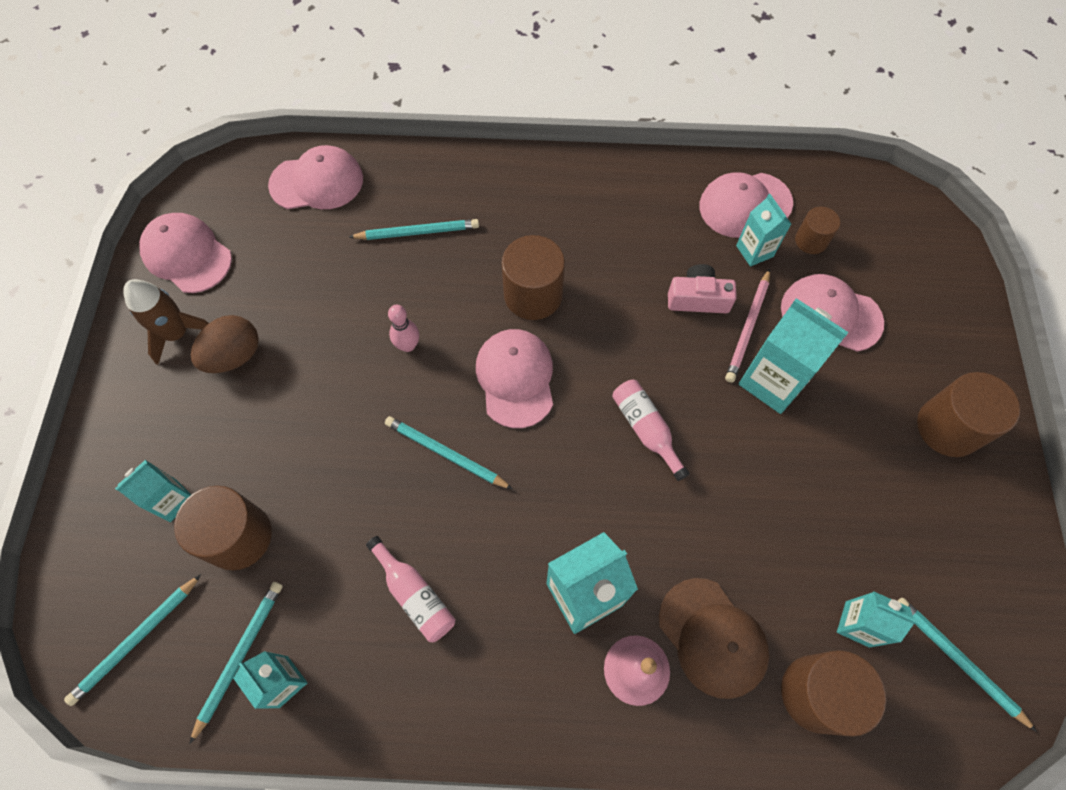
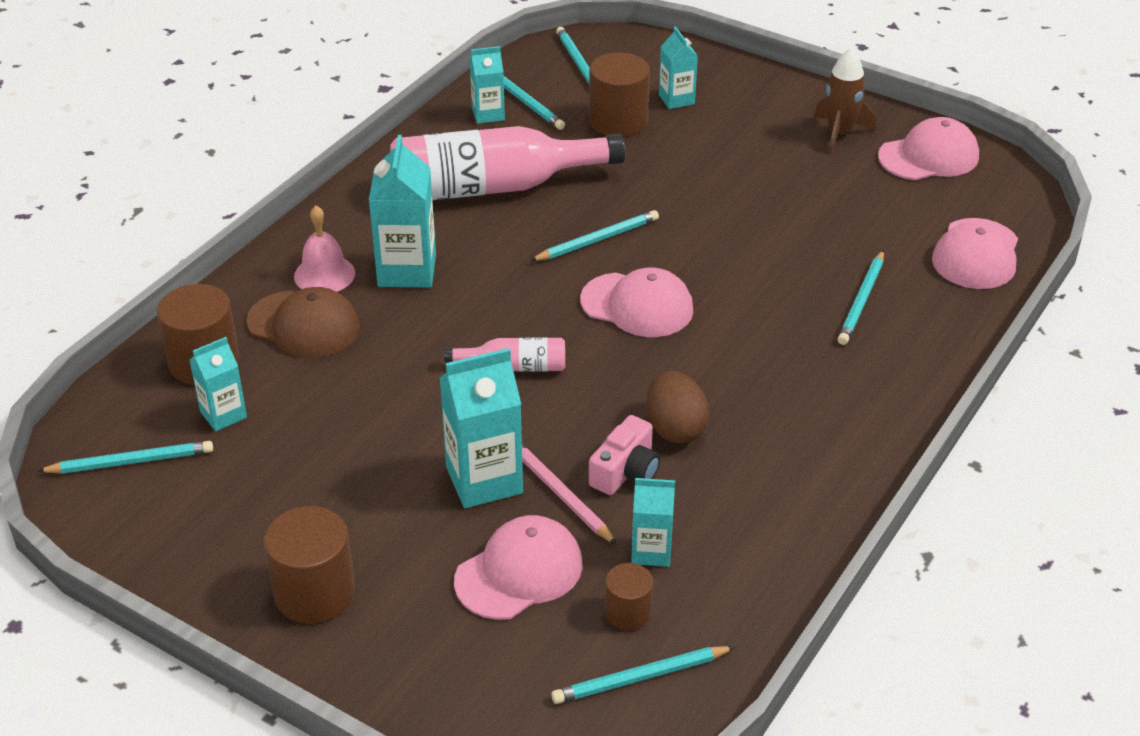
camera: 120 degrees right, 25 degrees down
(234, 356) = (792, 156): brown egg -> brown egg (675, 428)
(408, 345) = (726, 253): pink bowling pin -> none
(415, 595) = (492, 187): pink bottle -> pink bottle, size x2.17
(533, 295) = (724, 351): brown cylinder -> none
(712, 637) = (303, 325): brown cap -> brown cap turned 150 degrees counterclockwise
(745, 205) = (723, 577): pink cap -> none
(850, 212) = (641, 678): none -> turquoise pencil

